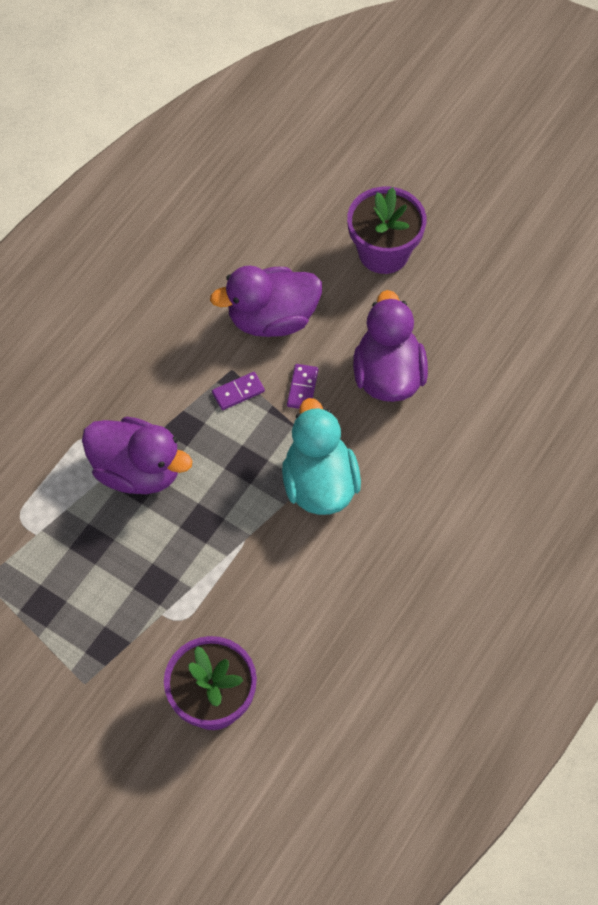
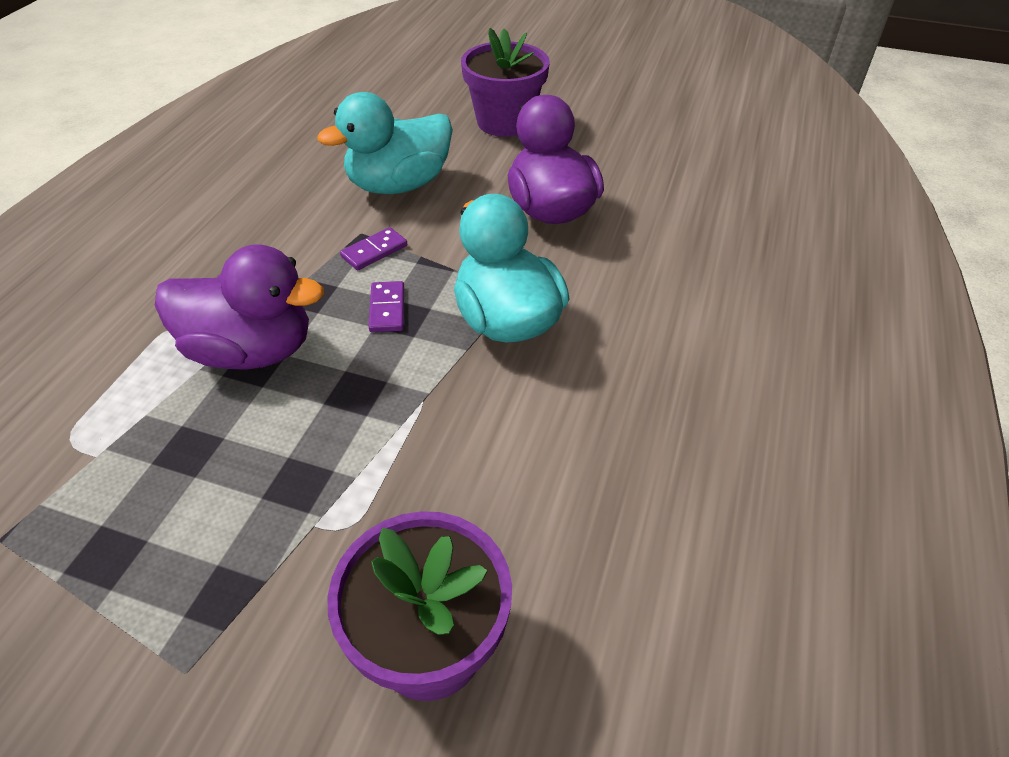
camera: 15 degrees left, 15 degrees down
(272, 319) = (398, 185): purple duck -> turquoise duck
(302, 388) = (453, 235): purple domino -> purple domino (387, 309)

